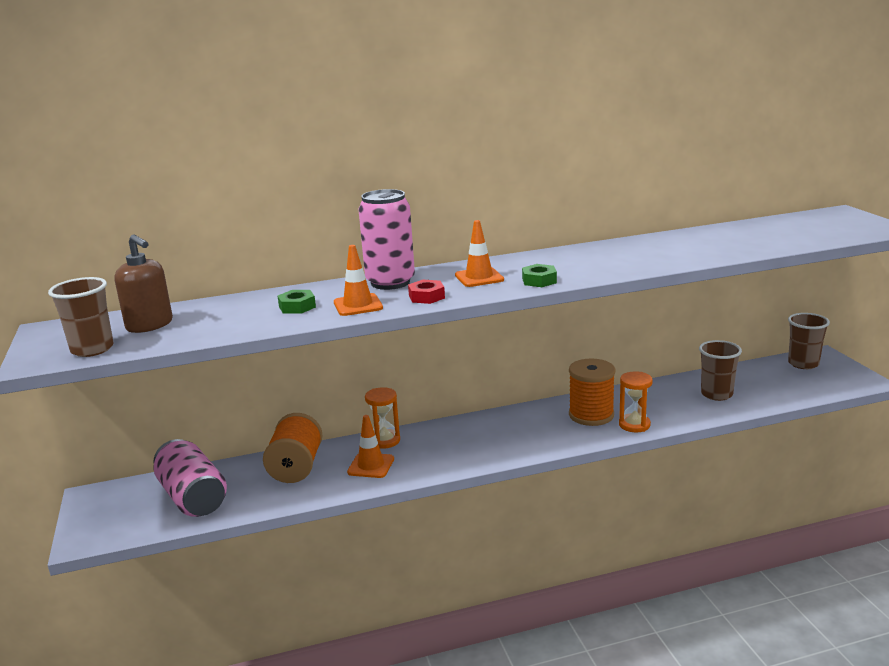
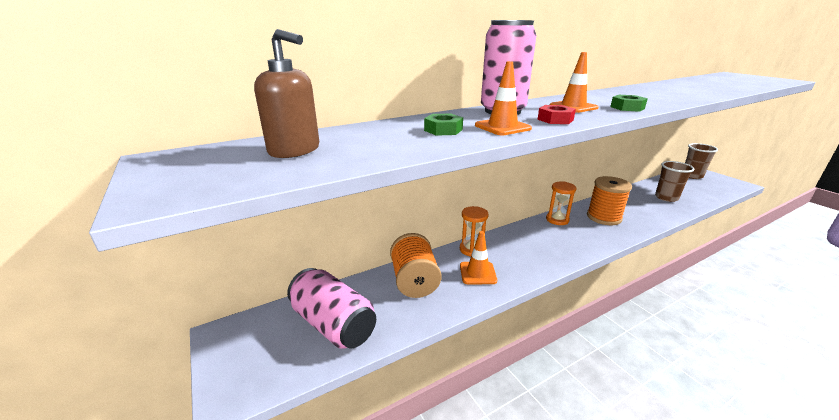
camera: 15 degrees left, 5 degrees up
(92, 349) = (237, 178): brown cup -> none
(634, 425) = (640, 222): orange hourglass -> orange hourglass (557, 220)

